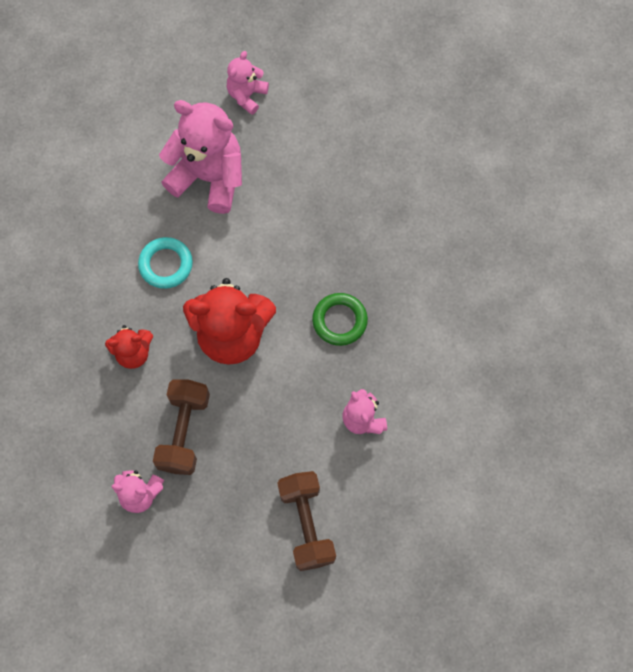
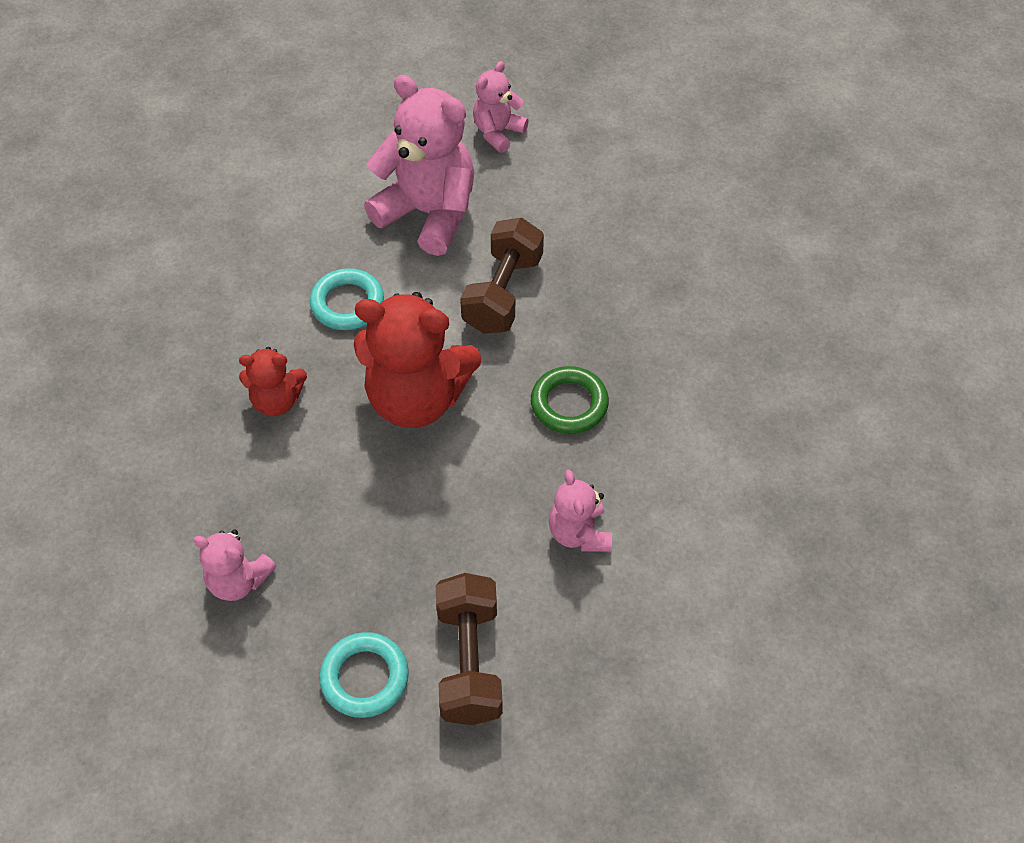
camera: 10 degrees right, 15 degrees down
(184, 432) = (321, 510): brown dumbbell -> brown dumbbell (503, 293)
(240, 547) = (365, 678): none -> turquoise ring

